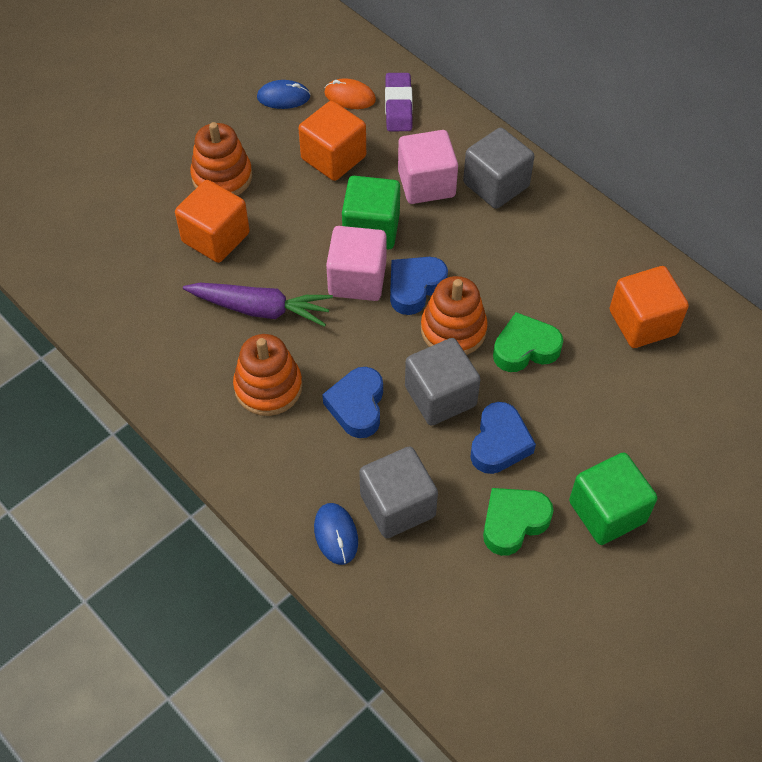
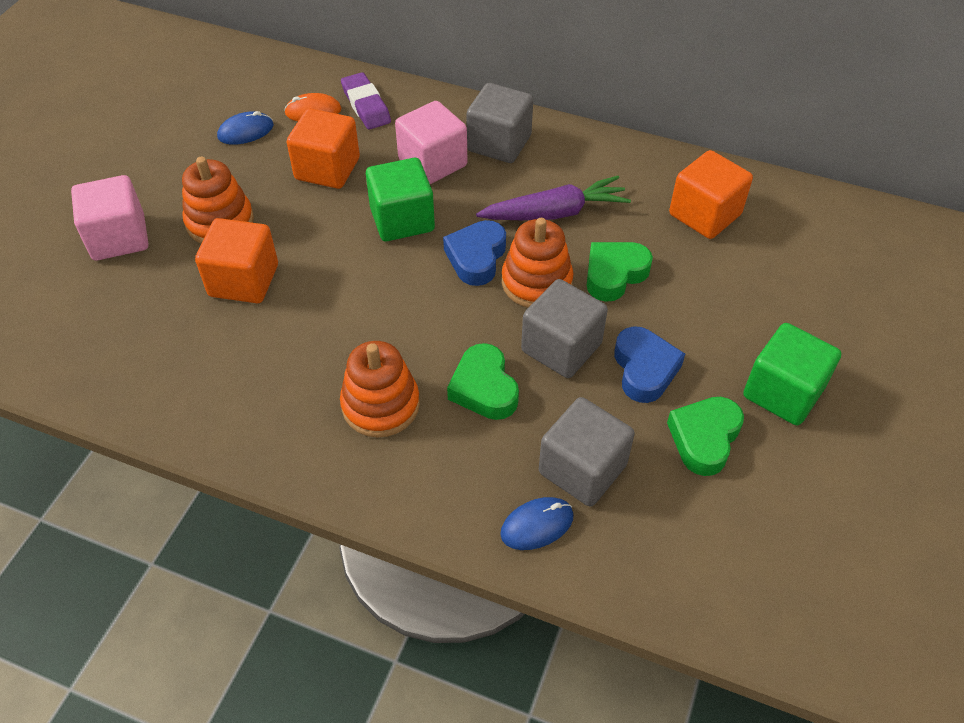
camera: 25 degrees left, 5 degrees down
(261, 309) = (330, 332): purple carrot -> purple carrot (555, 213)
(336, 534) = (537, 525): blue mouse -> blue mouse turned 75 degrees counterclockwise
(357, 279) = (414, 269): pink cube -> pink cube (119, 238)
(357, 406) = (484, 388): blue heart -> green heart

